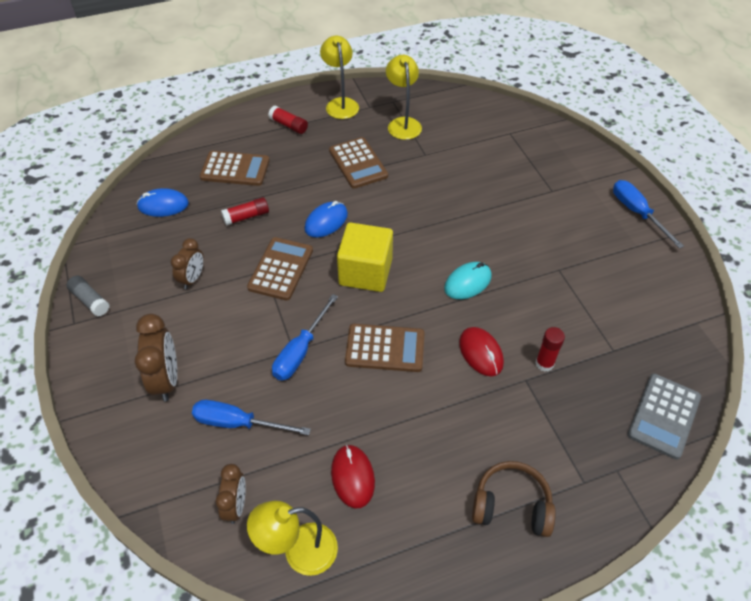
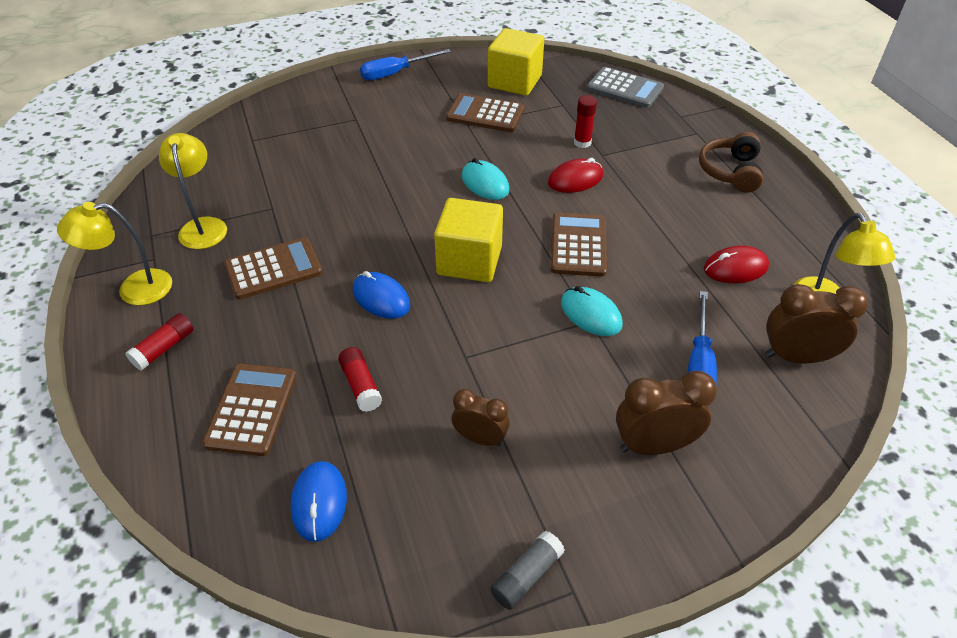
camera: 90 degrees left, 5 degrees down
(236, 505) = (796, 357): brown clock -> brown clock, size x1.55
(281, 269) = (463, 340): brown calculator -> brown calculator (485, 114)
(300, 351) = (591, 314): blue screwdriver -> turquoise mouse
(403, 123) = (203, 226): yellow lamp -> yellow lamp turned 90 degrees clockwise
(649, 309) = (514, 81): none -> yellow cube

